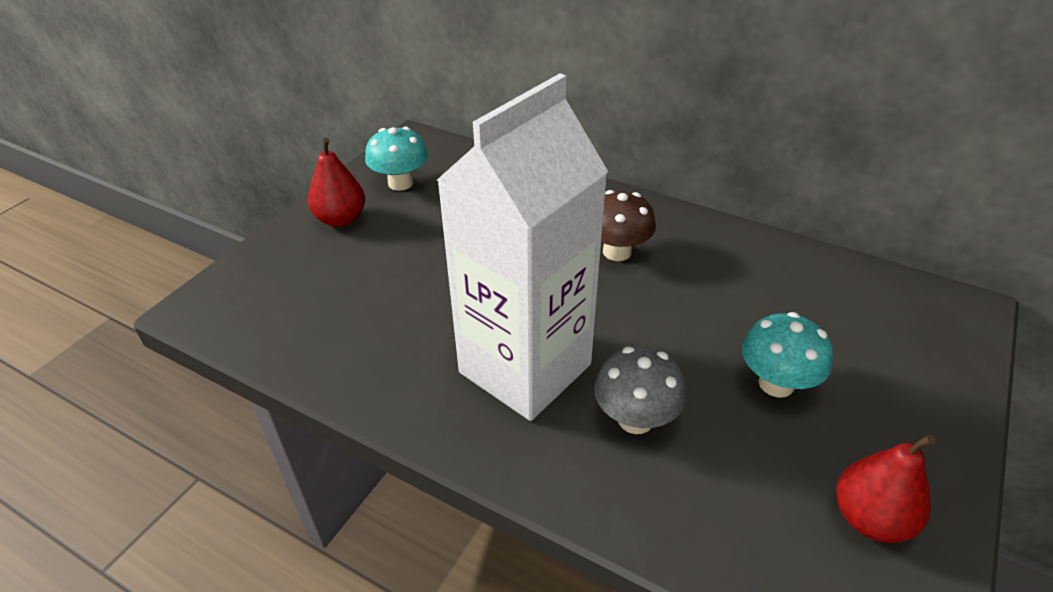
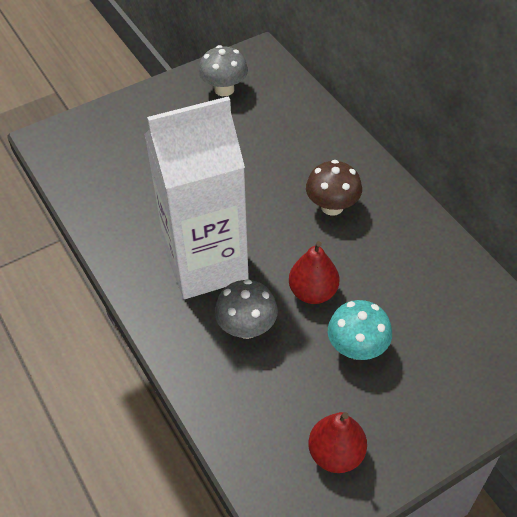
camera: 30 degrees right, 10 degrees up
(341, 219) = (166, 105): red pear -> red pear (313, 292)
(400, 183) = (224, 89): turquoise mushroom -> grey mushroom

